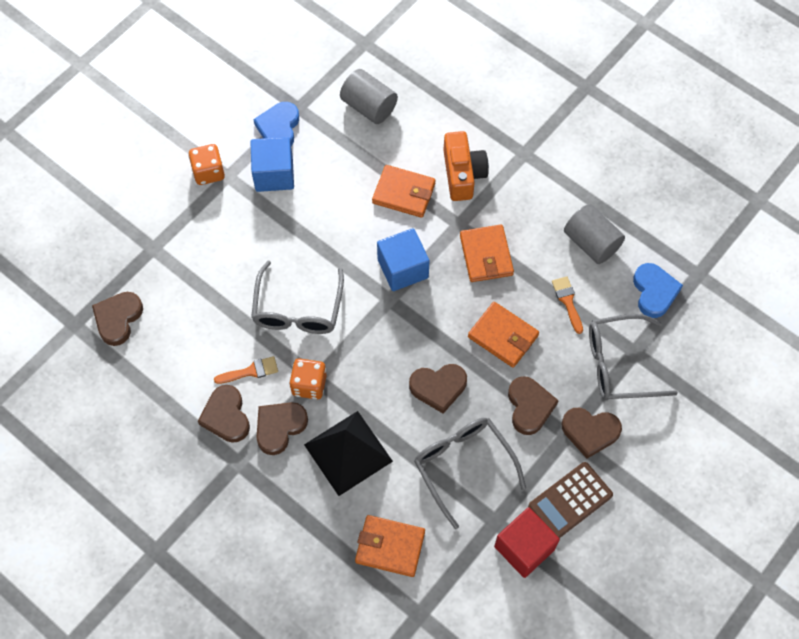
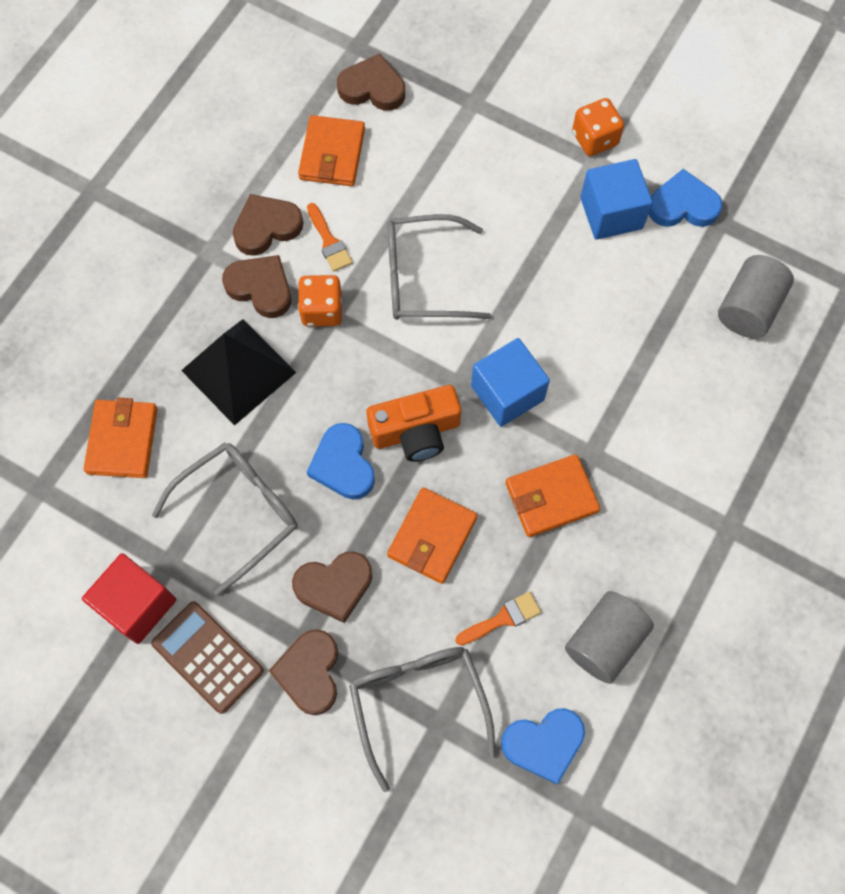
camera: 80 degrees right, 5 degrees up
(404, 193) = (622, 375): orange wallet -> orange wallet (332, 154)
(438, 387) = (343, 464): brown heart -> blue heart
(463, 174) = (673, 447): orange camera -> orange camera (416, 431)

